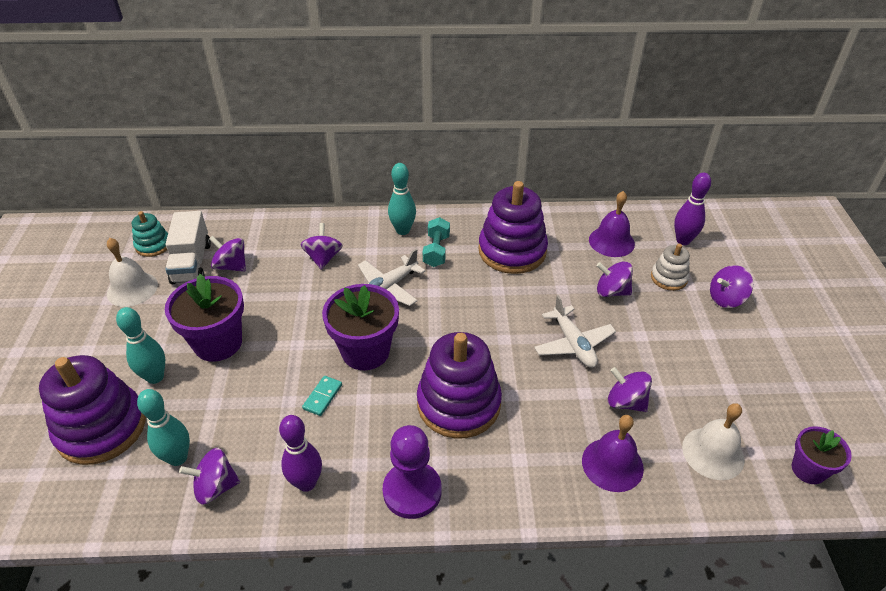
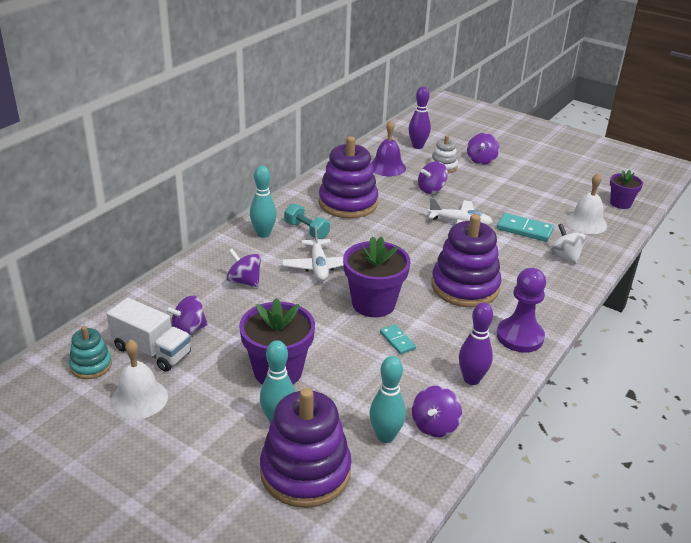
camera: 55 degrees left, 10 degrees down
(612, 464) = (565, 256): purple bell -> white spinning top
(626, 402) = (524, 229): purple spinning top -> turquoise domino

